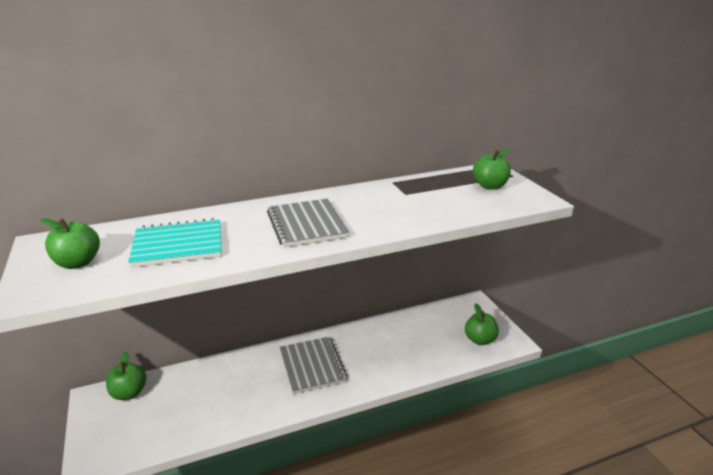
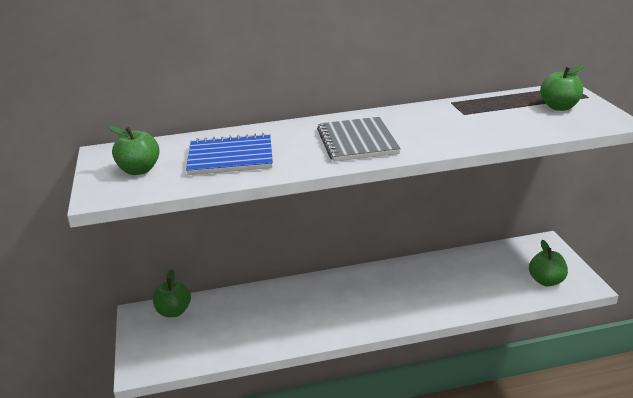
camera: 10 degrees right, 0 degrees up
(178, 245) = (230, 157): turquoise notebook -> blue notebook
(312, 366) = (358, 297): grey notebook -> none

